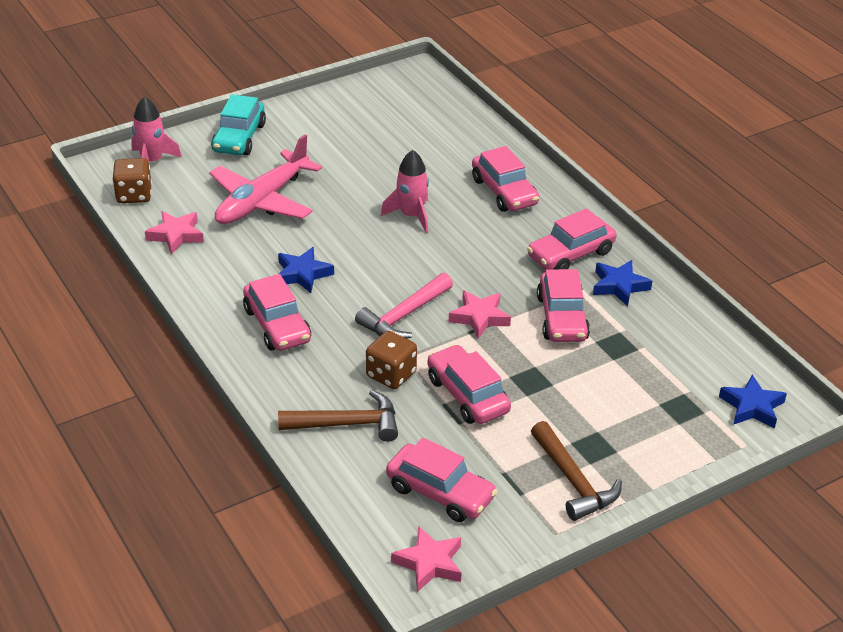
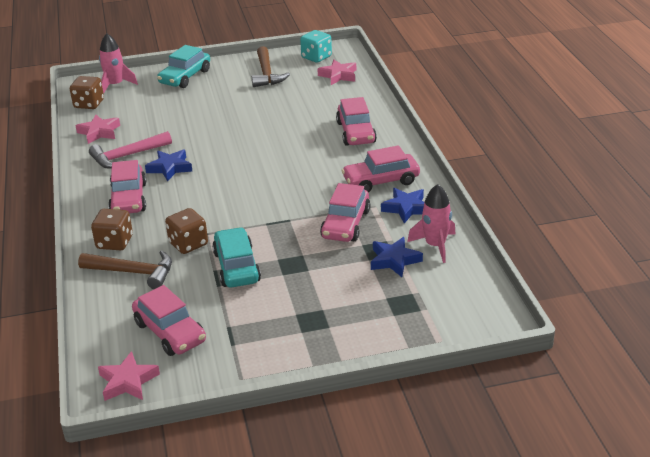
camera: 20 degrees right, 5 degrees down
(262, 201) = (174, 118): pink plane -> none
(298, 388) = (114, 242): none -> brown dice
(393, 88) = (316, 57): none -> turquoise dice
(404, 316) = (225, 205): pink hammer -> pink hammer (127, 156)
(411, 216) = (275, 140): pink rocket -> pink rocket (435, 245)
(467, 395) = (236, 267): pink car -> turquoise car
(479, 317) = (281, 214): pink star -> pink star (338, 75)
(573, 481) = (279, 342): brown hammer -> brown hammer (266, 74)
(752, 407) = (464, 312): blue star -> blue star (394, 260)

